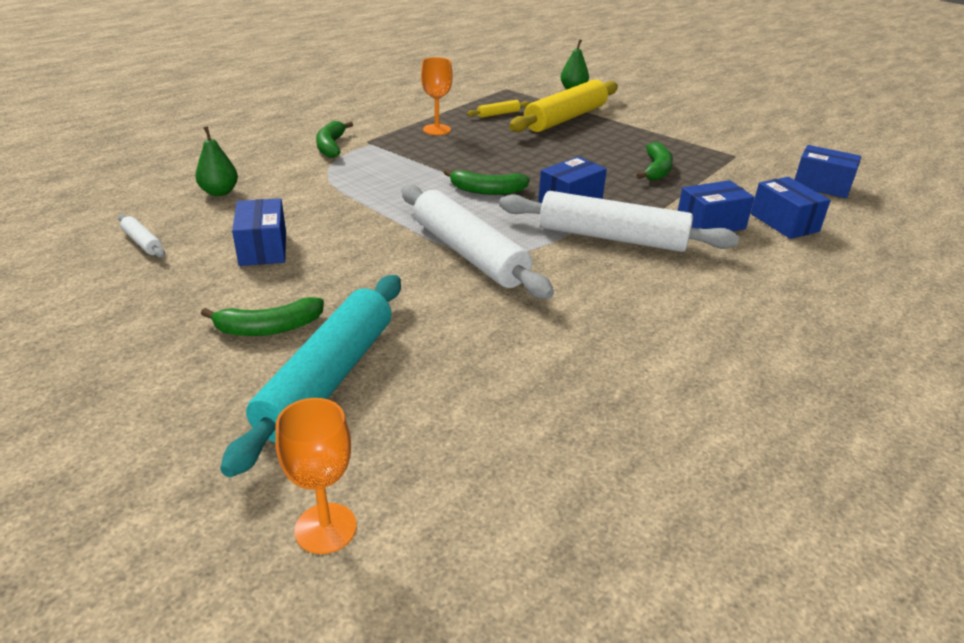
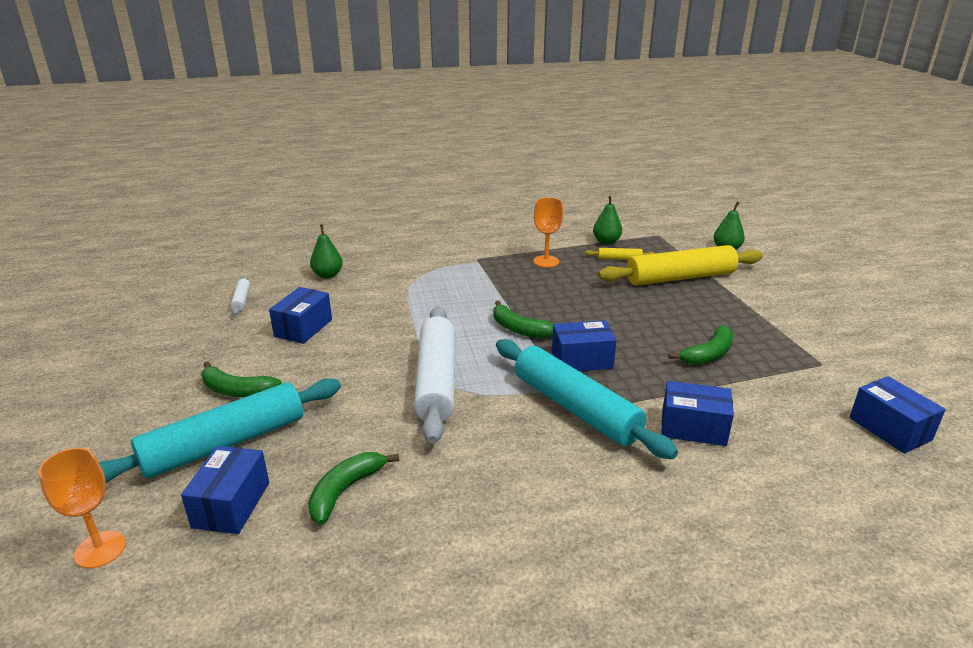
camera: 35 degrees right, 5 degrees down
(331, 146) = (445, 256): green banana -> green banana (345, 491)
(469, 102) = (606, 242): none -> green pear
(612, 238) = (575, 408): white rolling pin -> turquoise rolling pin
(784, 222) = (782, 454): blue box -> blue box (231, 505)

